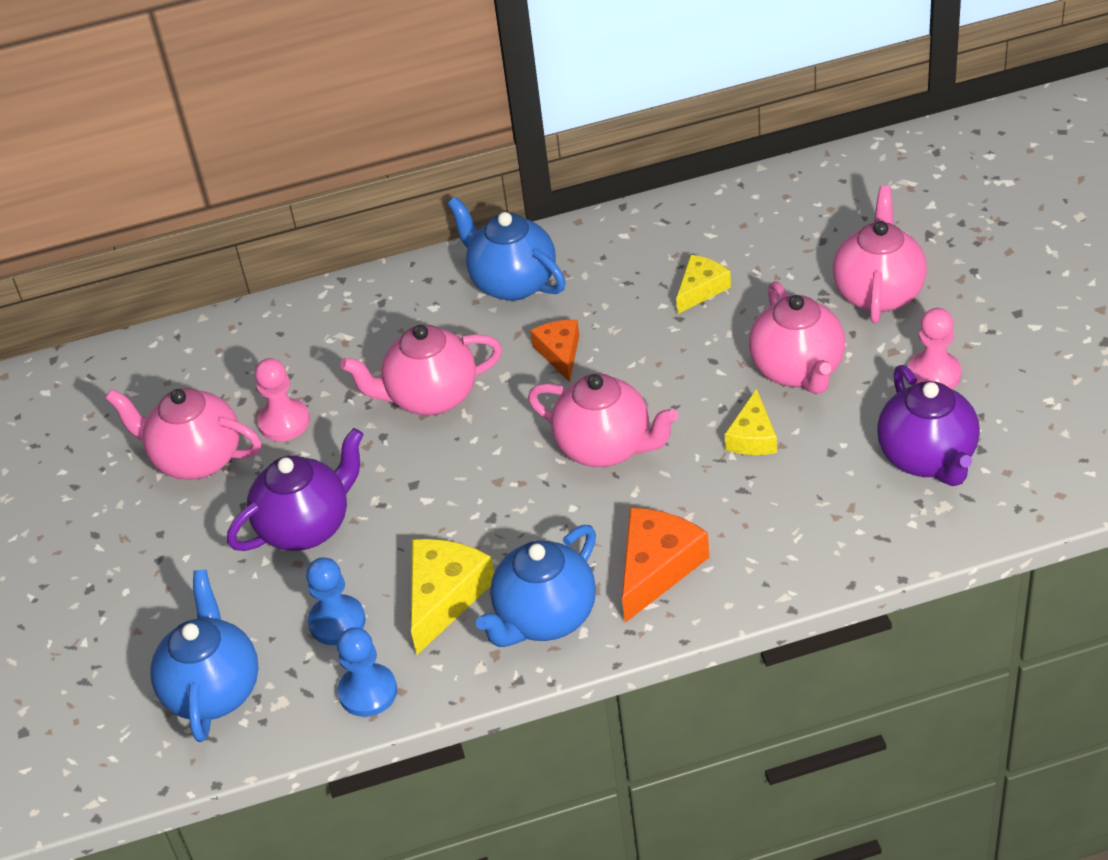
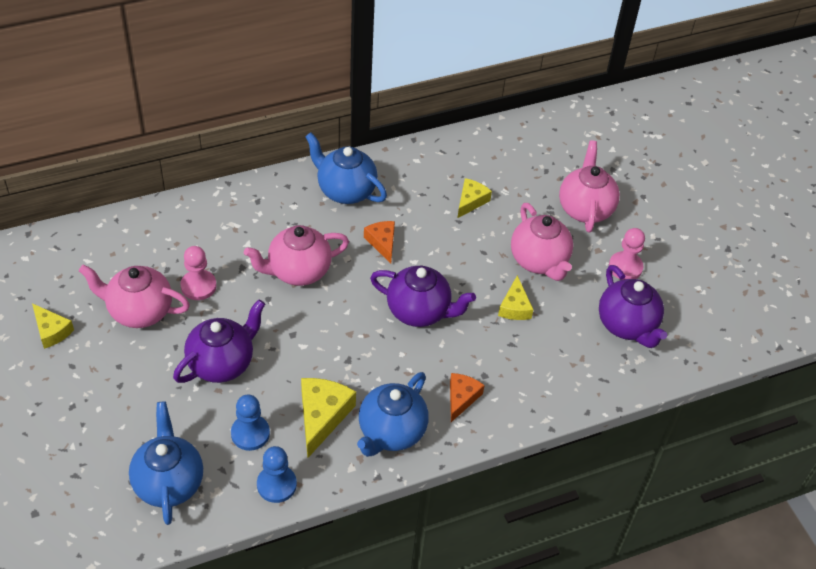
camera: 15 degrees left, 5 degrees up
(72, 488) = (51, 331): none -> yellow cheese
(605, 447) = (419, 311): pink teapot -> purple teapot
(657, 568) = (461, 398): orange cheese -> orange cheese, size x0.63

